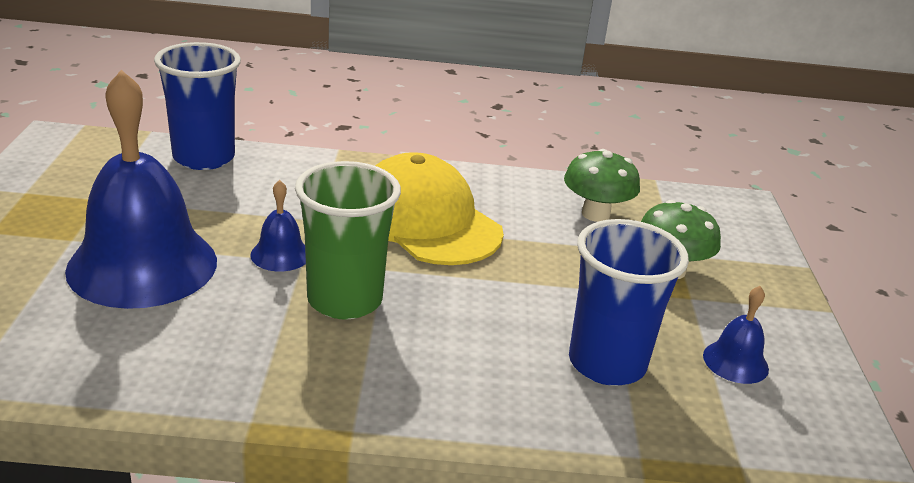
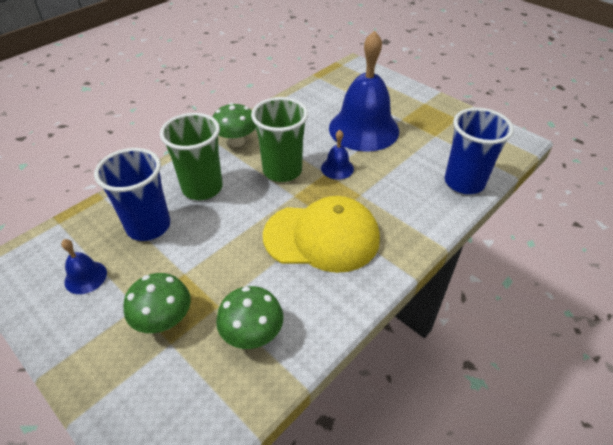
camera: 135 degrees right, 15 degrees up
(326, 388) = (236, 141): none -> green mushroom
(478, 358) = (202, 188): none -> green cup

